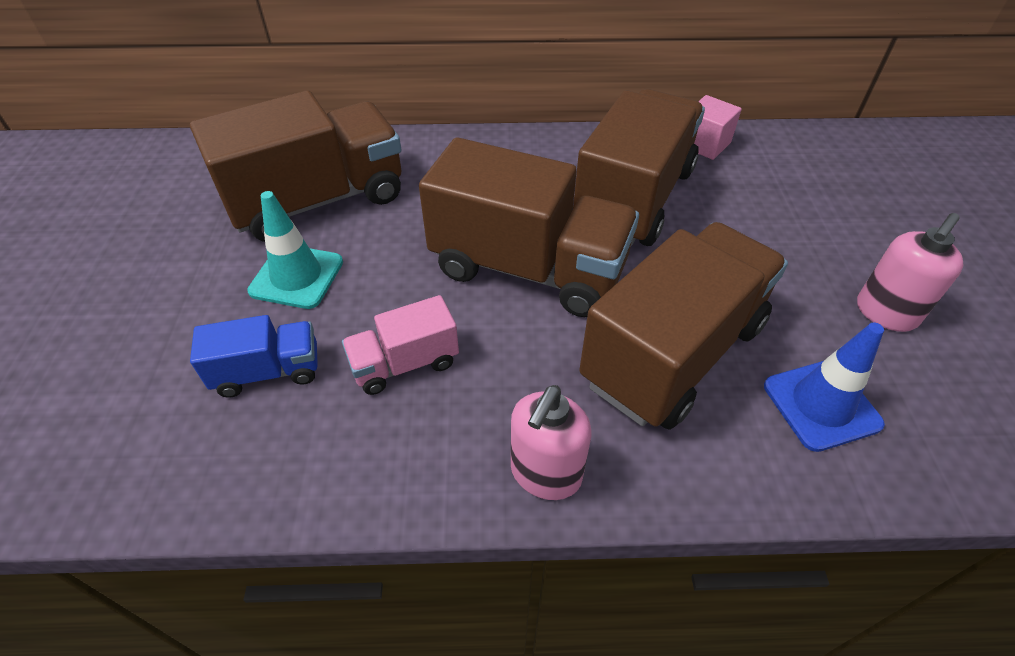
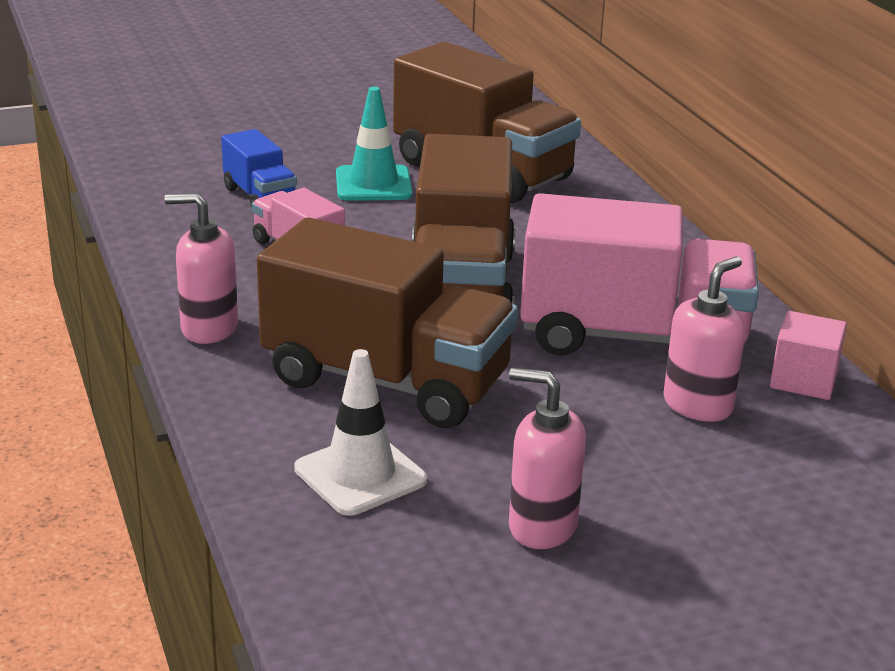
camera: 70 degrees right, 20 degrees down
(633, 198) = (632, 337): brown truck -> pink truck
(730, 196) = (698, 405): none -> pink soap dispenser
(821, 405) = (360, 475): blue traffic cone -> white traffic cone

